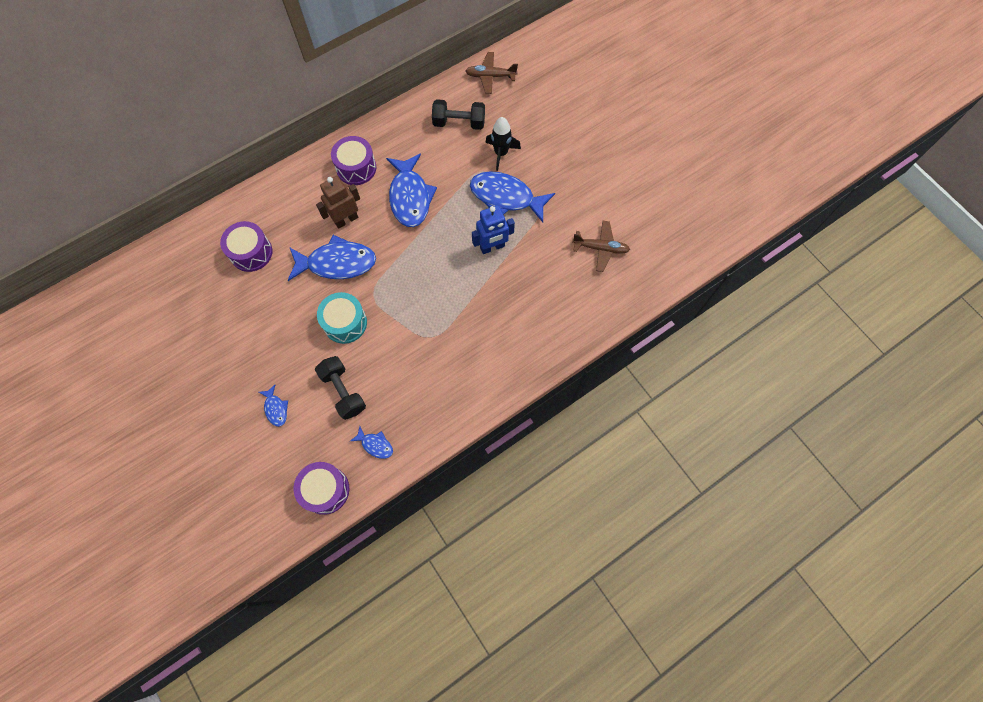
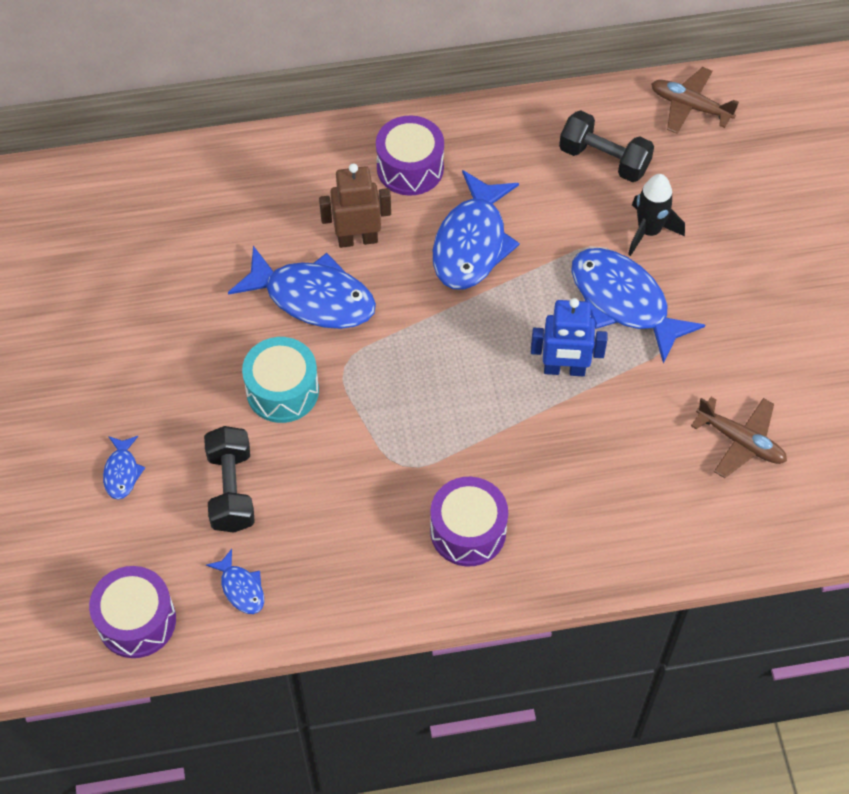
camera: 25 degrees right, 10 degrees down
(251, 252) = (194, 232): purple drum -> purple drum (468, 531)

